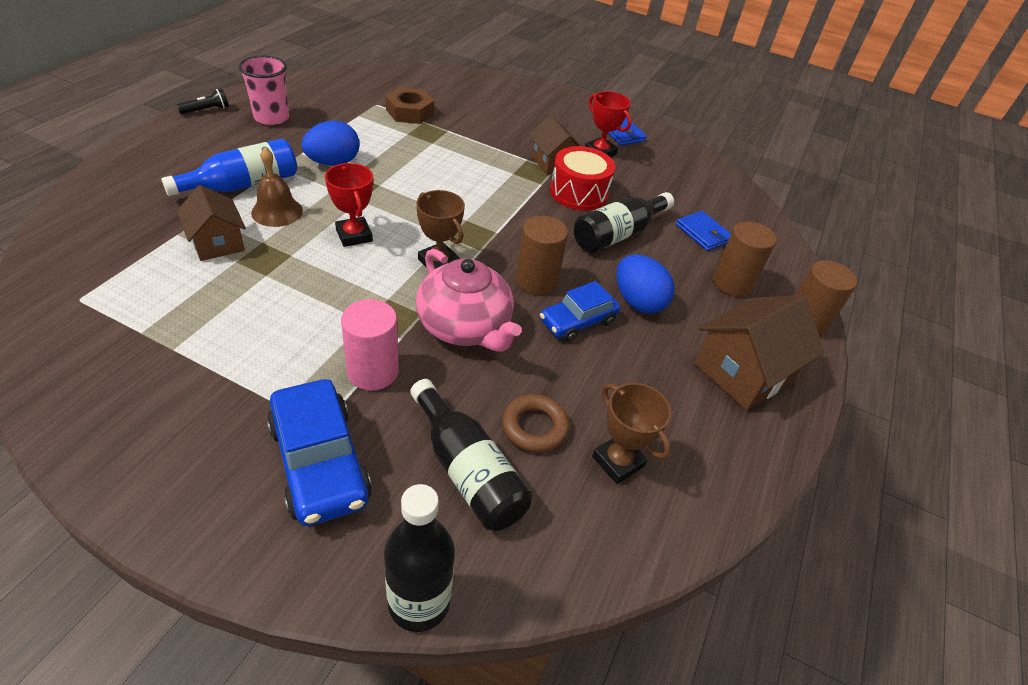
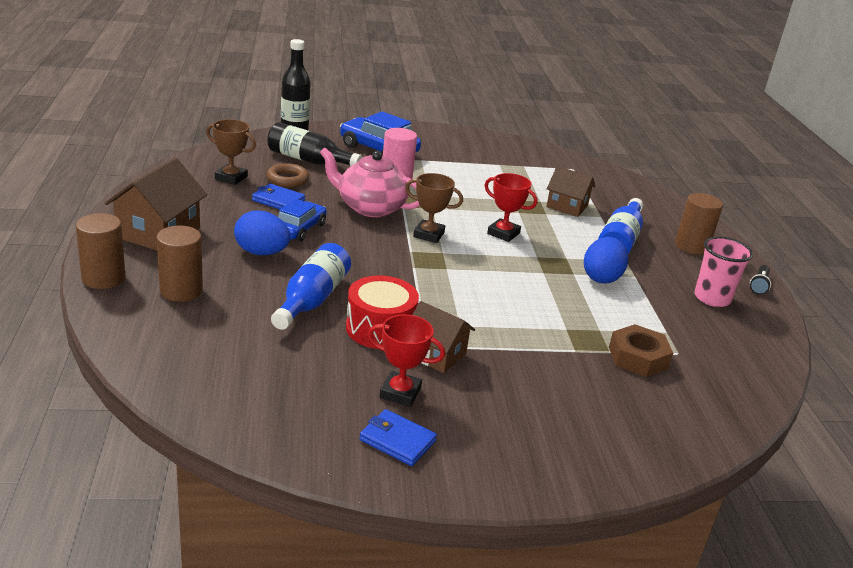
camera: 150 degrees right, 15 degrees down
(277, 211) = (570, 232): brown bell -> none
(536, 281) = (350, 244): brown cylinder -> brown cylinder (691, 246)
(618, 234) = (312, 300): black bottle -> blue bottle
(703, 233) = (225, 330): blue wallet -> blue wallet (278, 200)

